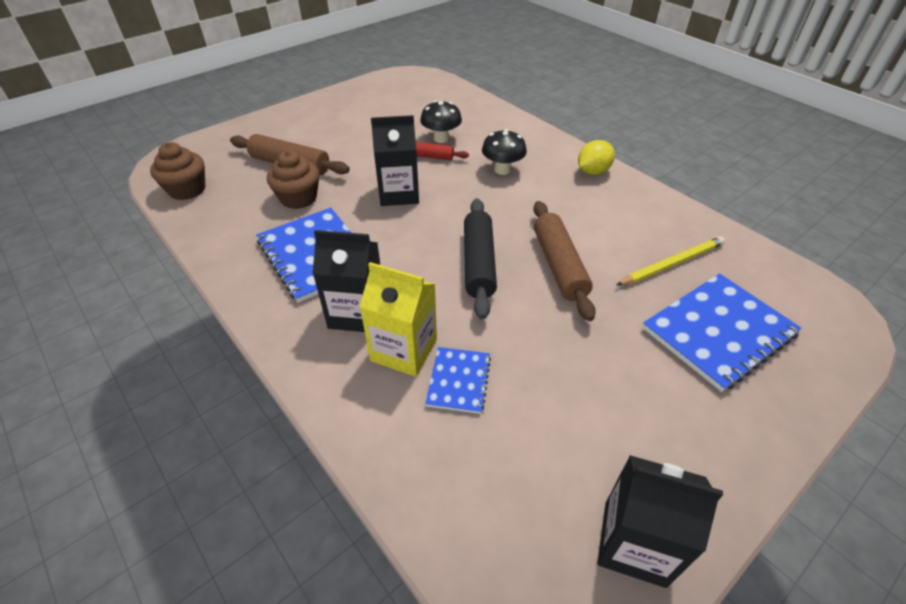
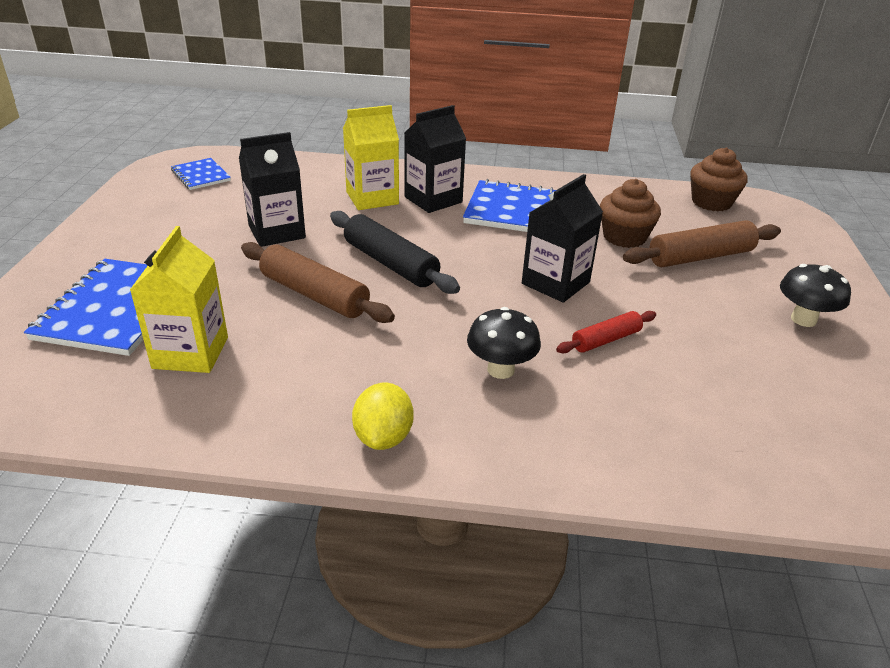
camera: 135 degrees right, 10 degrees down
(441, 139) = (641, 373): black mushroom -> black mushroom (803, 319)
(459, 381) = (316, 200): blue notebook -> blue notebook (201, 175)
(634, 543) = (151, 189): black carton -> black carton (277, 232)
(672, 263) = (190, 352): yellow pencil -> yellow carton

